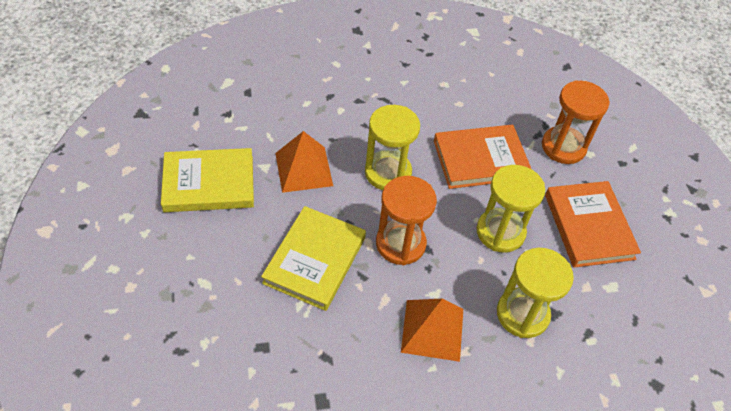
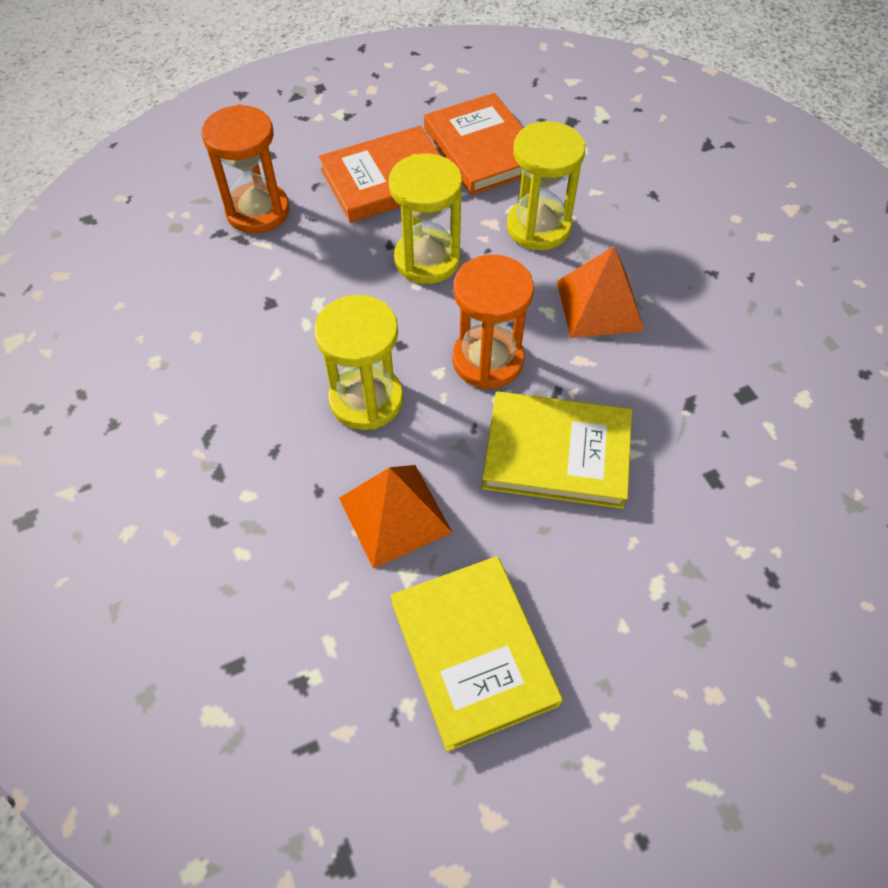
camera: 100 degrees left, 5 degrees up
(480, 160) = (307, 295): orange book -> orange book (483, 149)

